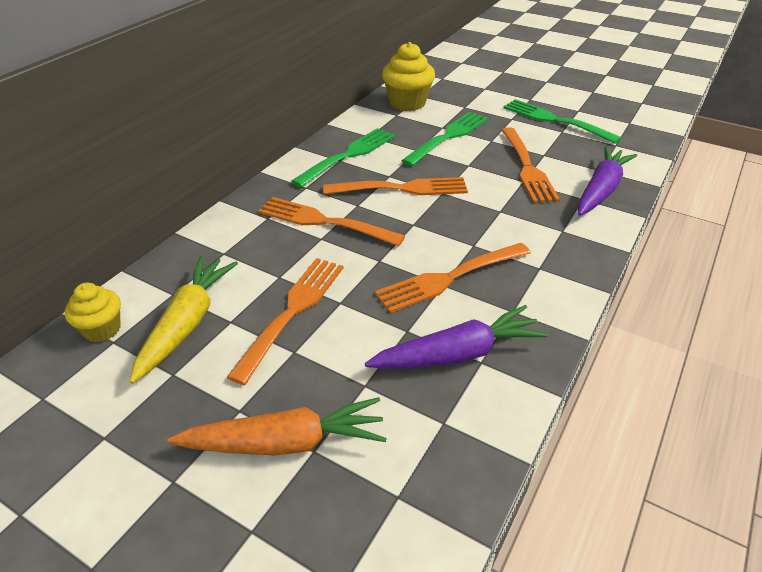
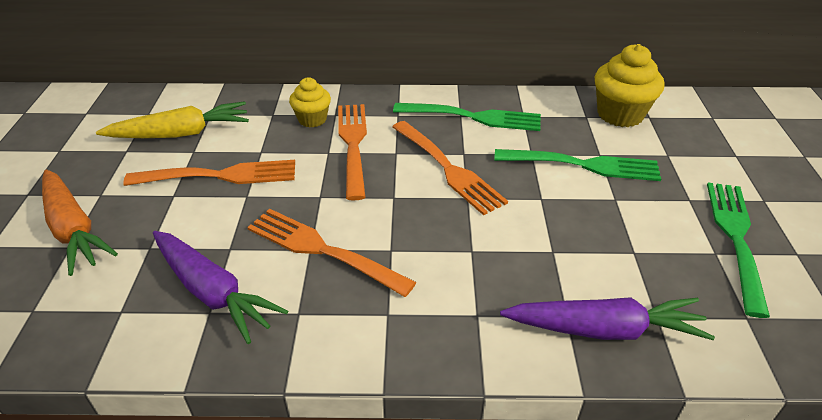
camera: 60 degrees right, 0 degrees up
(102, 329) = (157, 104): yellow cupcake -> yellow cupcake (312, 119)
(527, 167) = (586, 246): orange fork -> none

